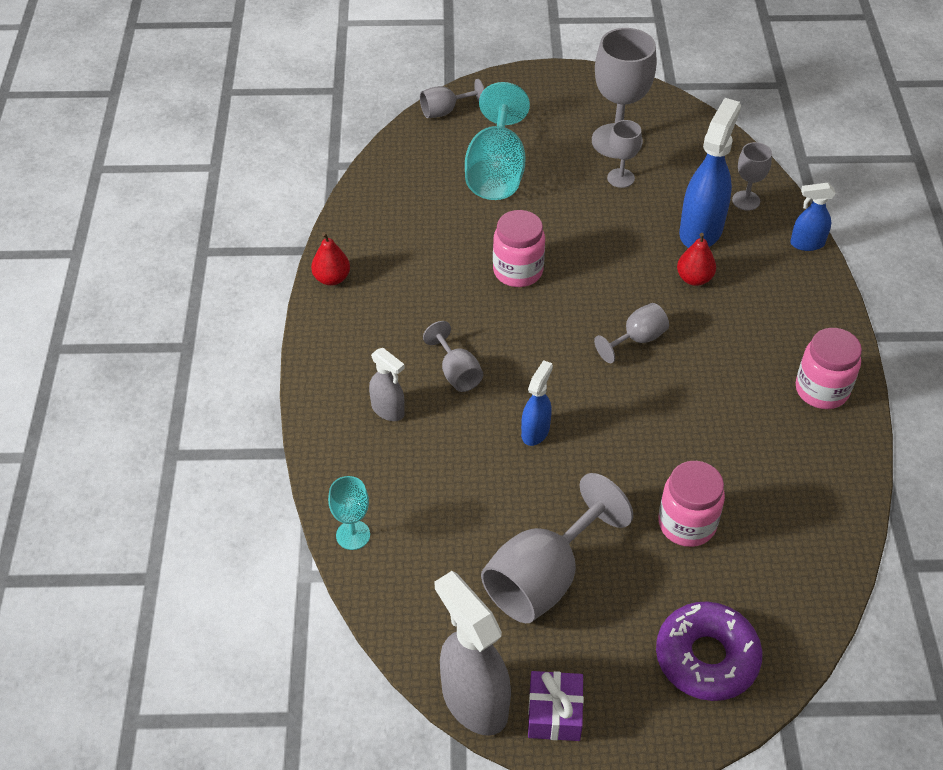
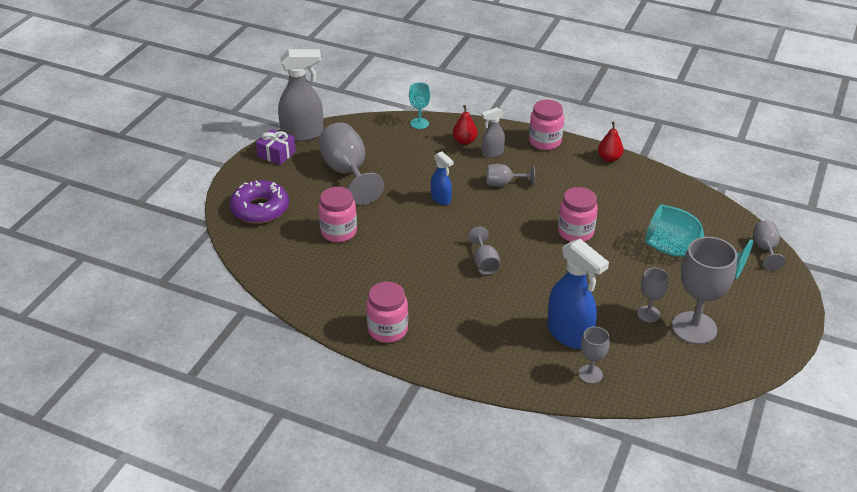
camera: 115 degrees right, 10 degrees down
(325, 358) = (545, 142): none -> pink jar
(694, 278) = (523, 311): red pear -> red pear (464, 141)
(806, 243) = (525, 388): blue spray bottle -> none

